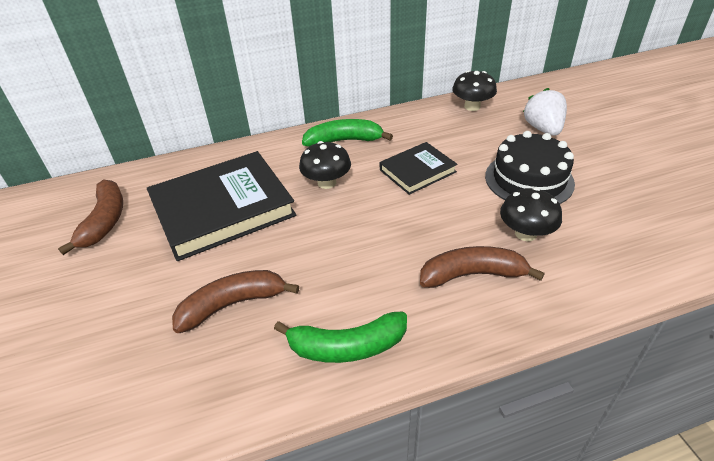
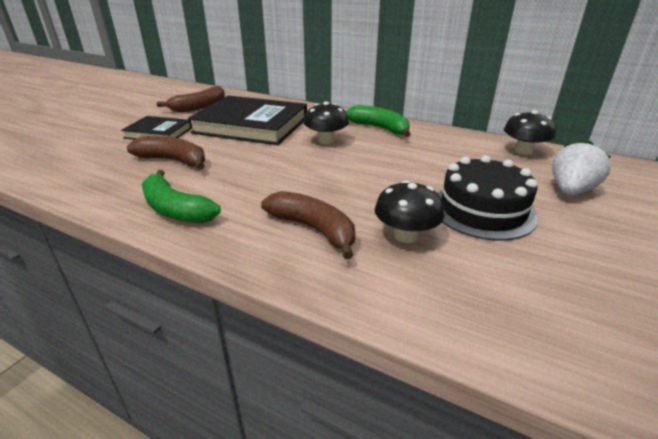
camera: 45 degrees right, 10 degrees down
(417, 171) = (397, 162): black book -> black book (159, 133)

